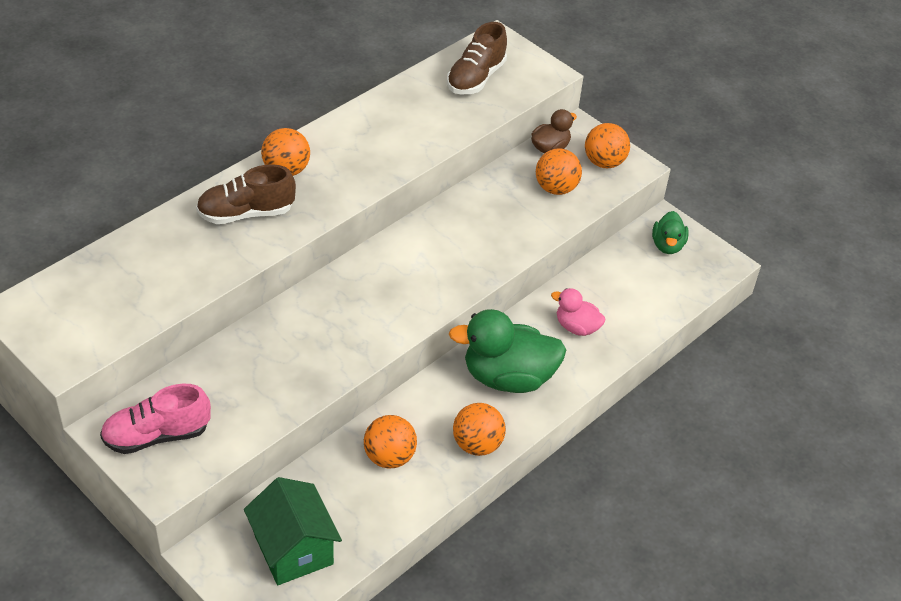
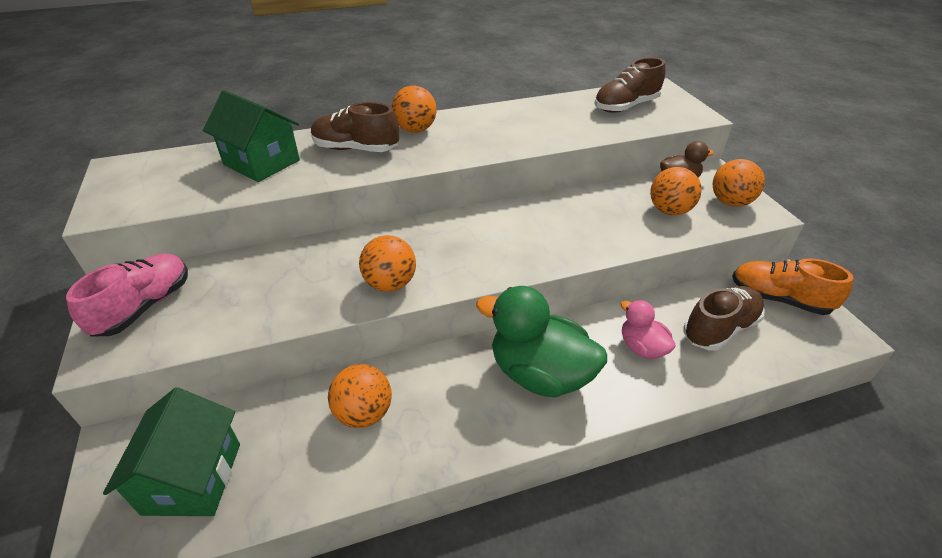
camera: 30 degrees right, 5 degrees down
(157, 435) = (144, 307): pink shoe -> pink shoe turned 105 degrees clockwise
(165, 258) = (261, 162): none -> green house
(477, 444) = (464, 436): orange ball -> orange ball (390, 284)
(630, 289) = (719, 328): none -> brown shoe
(667, 245) = (779, 299): green duck -> orange shoe

